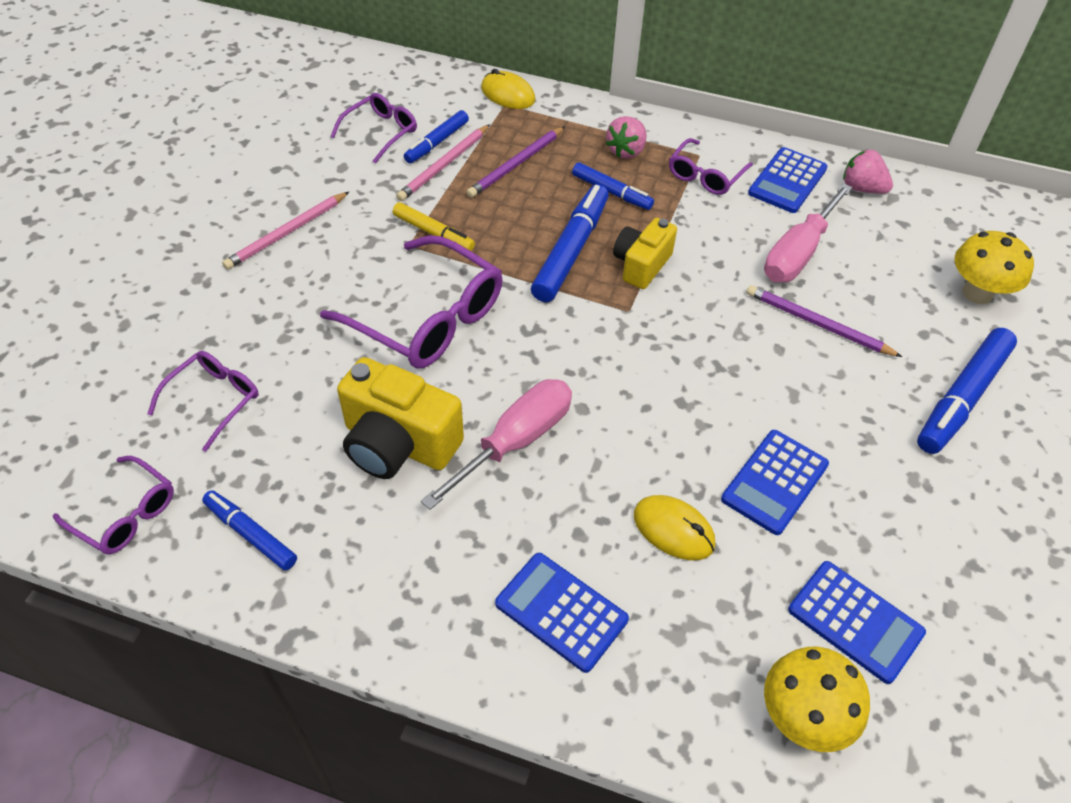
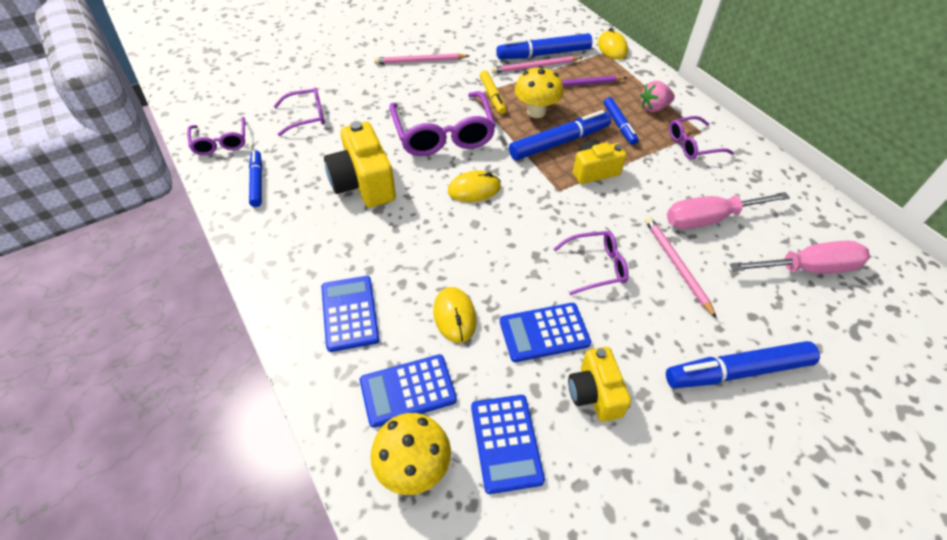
camera: 40 degrees right, 0 degrees up
(380, 132) = (518, 36): purple glasses -> purple glasses (596, 267)
(437, 142) = (543, 54): blue marker -> blue marker, size x1.66
(516, 441) = (421, 218): pink screwdriver -> pink screwdriver (808, 268)
(538, 367) = (474, 189): none -> yellow mouse
(787, 181) = (749, 175): blue calculator -> blue calculator (408, 390)
(818, 324) = (676, 265): purple pencil -> pink pencil
(862, 188) = (804, 206): pink strawberry -> none
(877, 510) = (594, 393): none -> yellow camera
(977, 293) = (828, 316): yellow mushroom -> yellow mushroom (536, 112)

